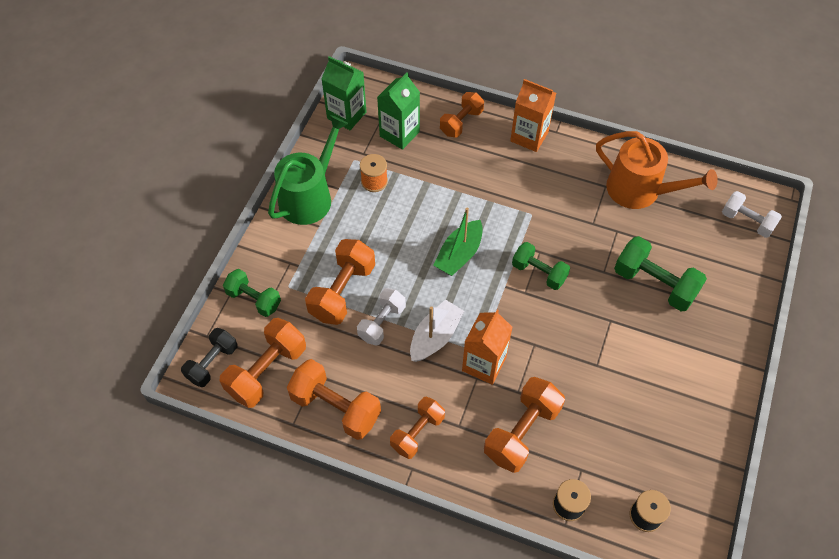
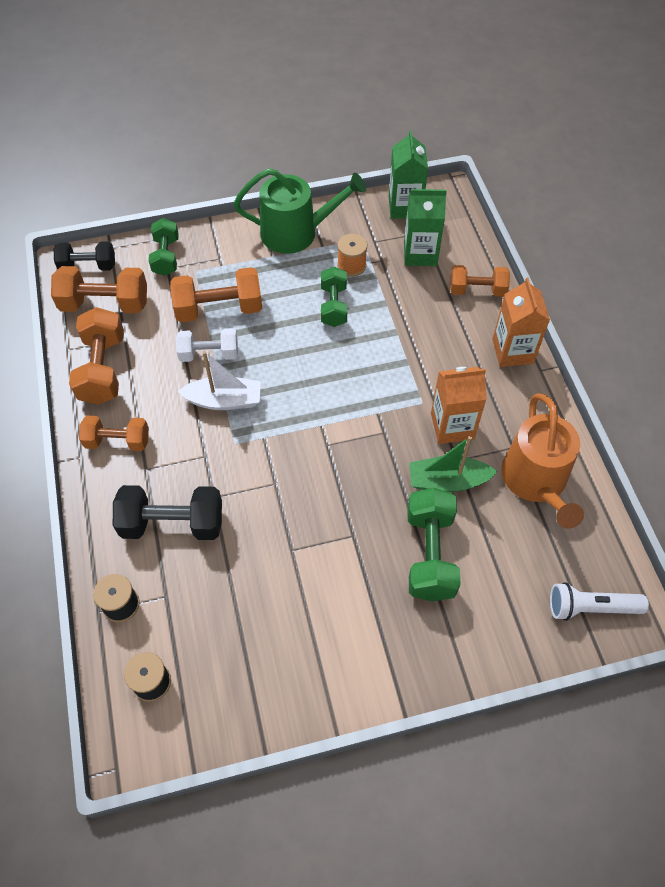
camera: 55 degrees right, 0 degrees up
(459, 254) = (326, 370): green boat -> green boat (447, 481)
(484, 364) = (223, 454): orange carton -> orange carton (452, 426)
(521, 432) = (173, 523): orange dumbbell -> black dumbbell
(539, 273) = (359, 444): green dumbbell -> green dumbbell (333, 306)
(747, 222) = (590, 607): white dumbbell -> white flashlight

